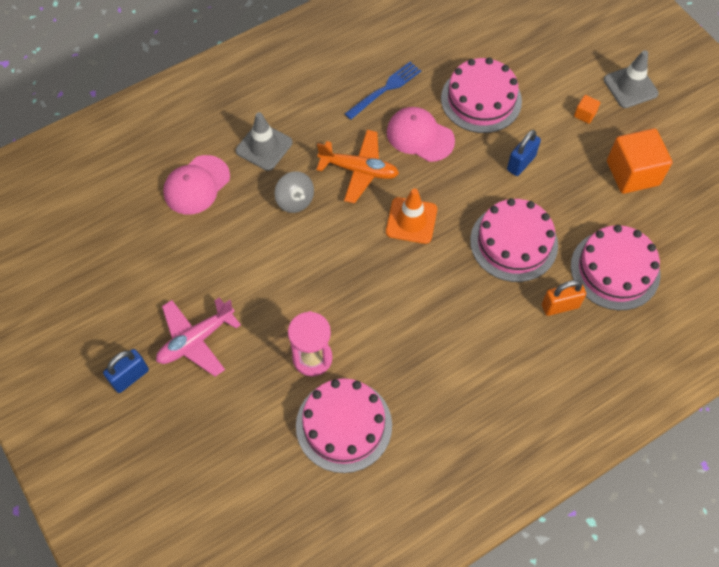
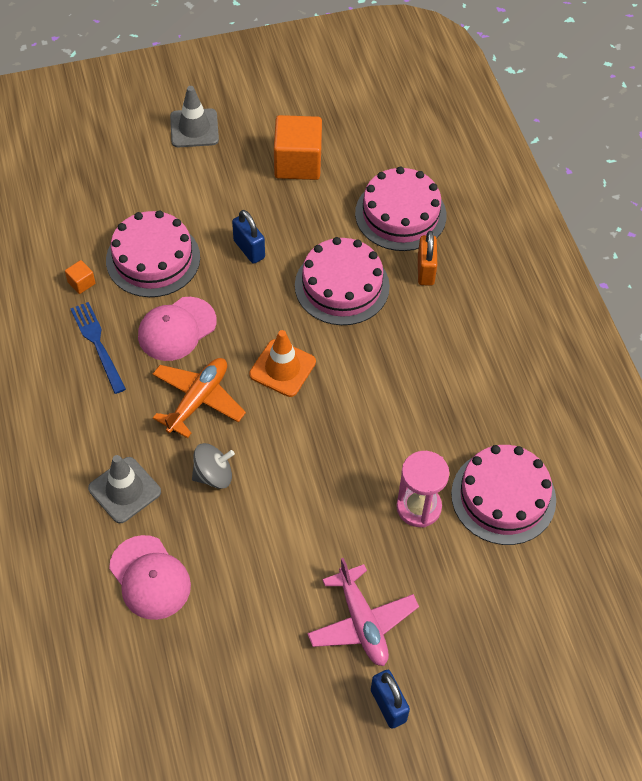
camera: 75 degrees left, 5 degrees down
(585, 114) = (212, 176): orange cube -> orange cube (81, 283)

